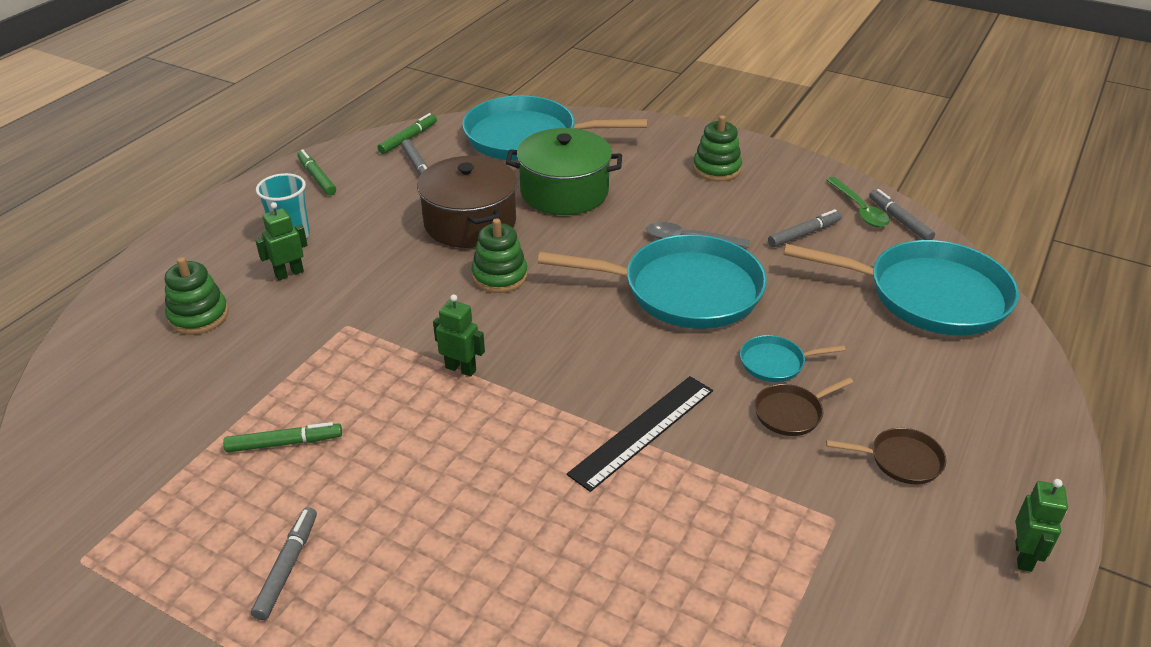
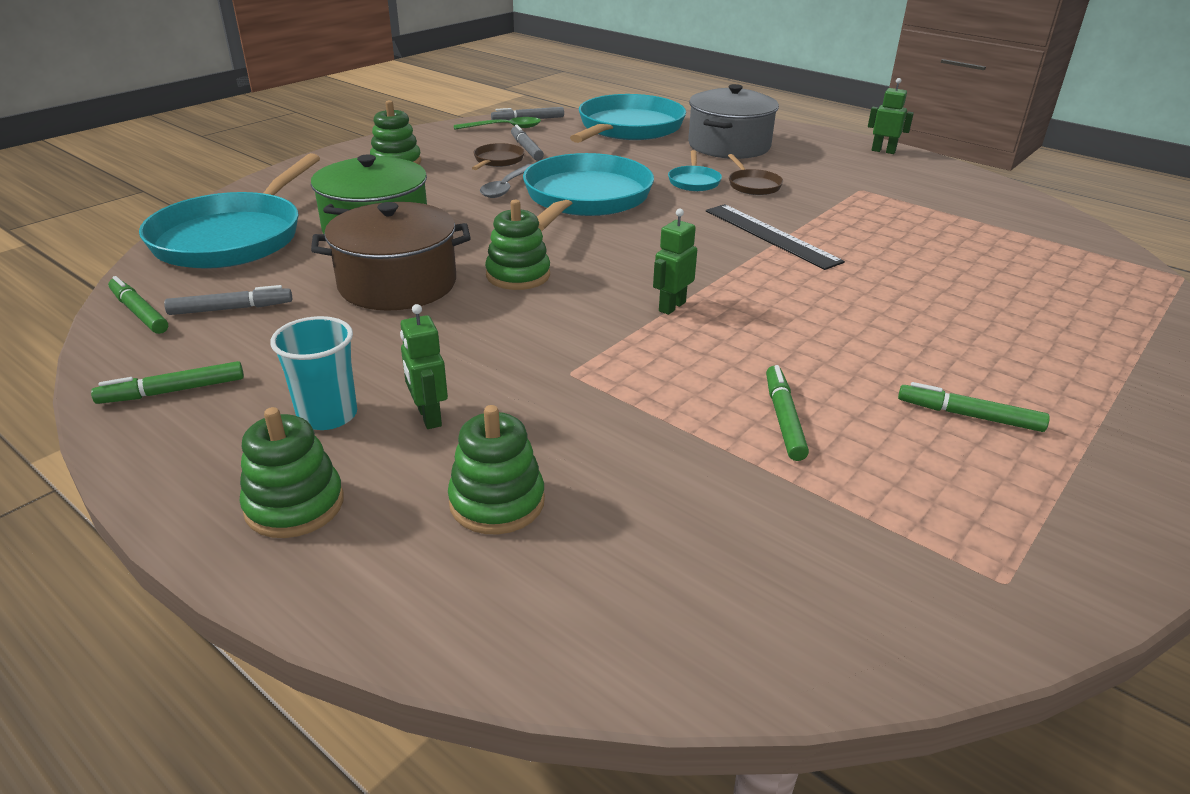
camera: 80 degrees left, 5 degrees down
(205, 246) = (294, 505): none -> green stacking toy
(287, 567) = (969, 416): grey marker -> green marker
(901, 460) = (803, 164): brown pan -> brown pan (498, 160)
(926, 386) = (729, 146): none -> grey pot

